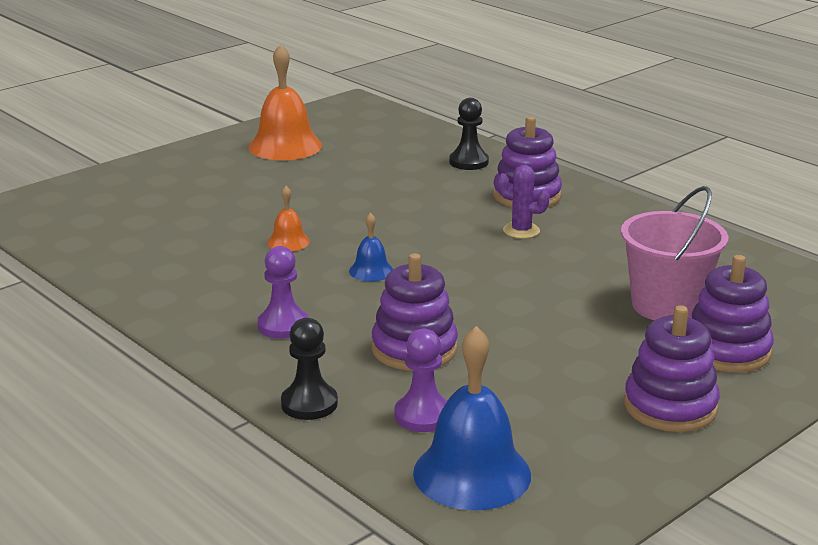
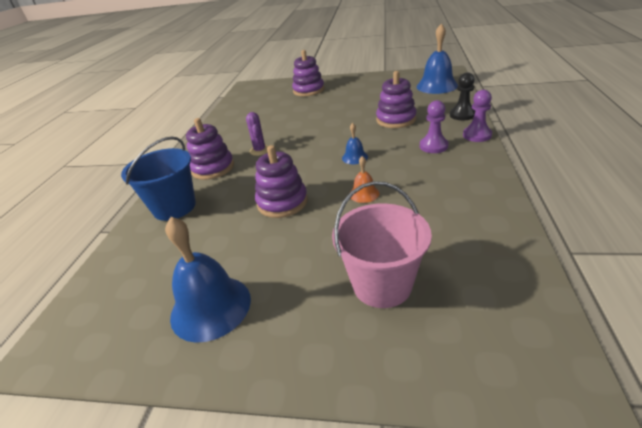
camera: 125 degrees left, 10 degrees up
(285, 146) = (210, 307): orange bell -> blue bell
(423, 415) = (427, 101): purple pawn -> purple pawn (477, 135)
(468, 162) = (174, 207): black pawn -> blue bucket
(666, 305) = (291, 105): pink bucket -> pink bucket (382, 284)
(670, 406) = (355, 84): purple stacking toy -> purple stacking toy (282, 202)

